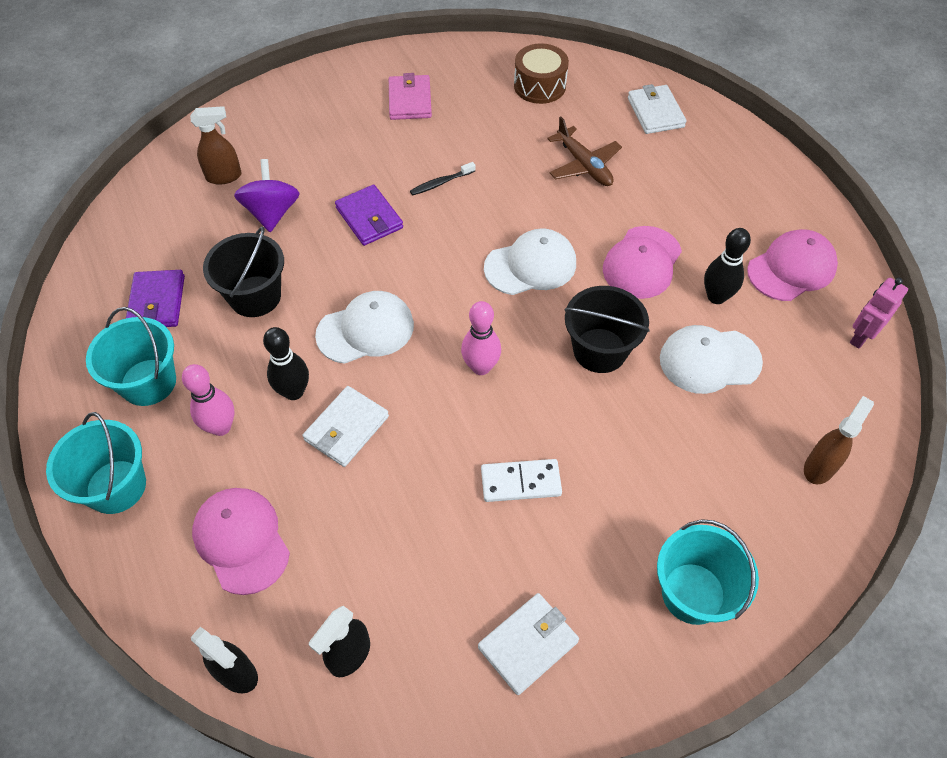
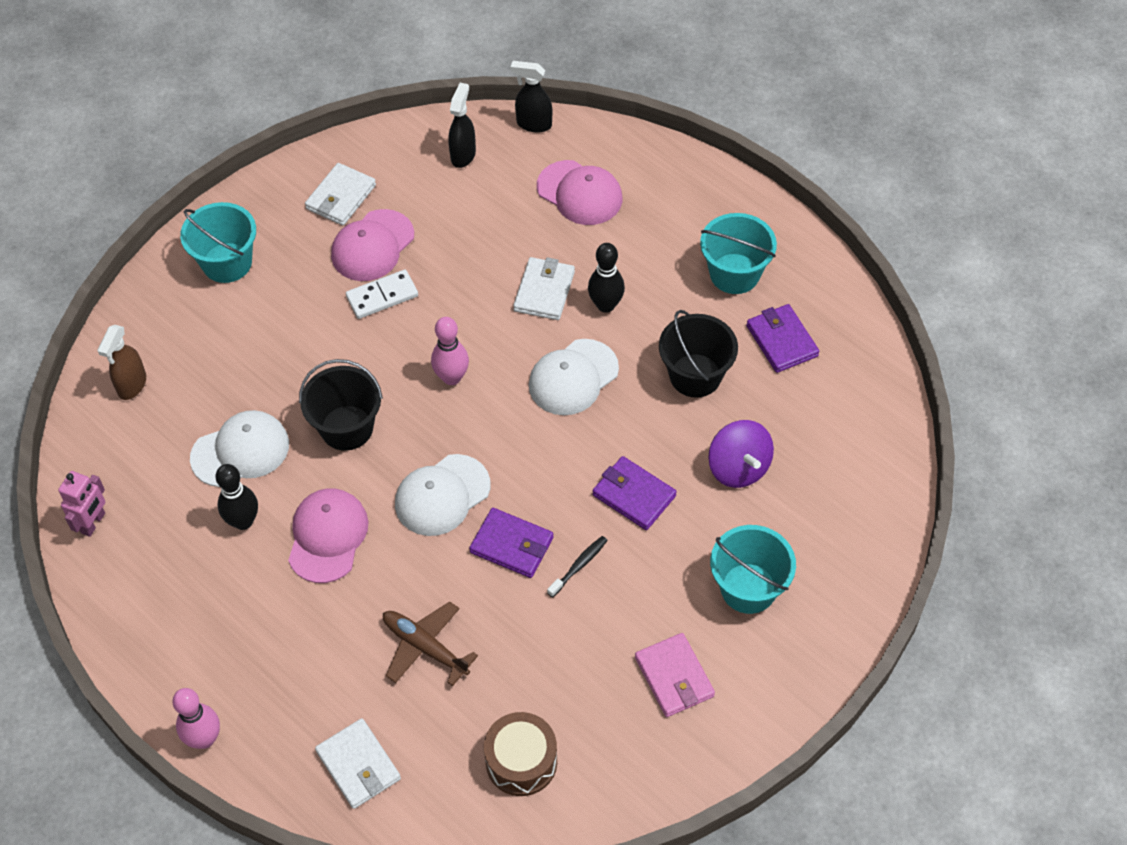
camera: 160 degrees right, 0 degrees up
(116, 486) = (699, 196): turquoise bucket -> turquoise bucket (748, 588)
(221, 427) = (648, 260): pink bowling pin -> pink bowling pin (204, 739)
(224, 176) = (819, 494): brown spray bottle -> none
(487, 212) = (512, 545): none -> purple wallet
(791, 268) = (167, 581): pink cap -> pink cap (372, 246)

